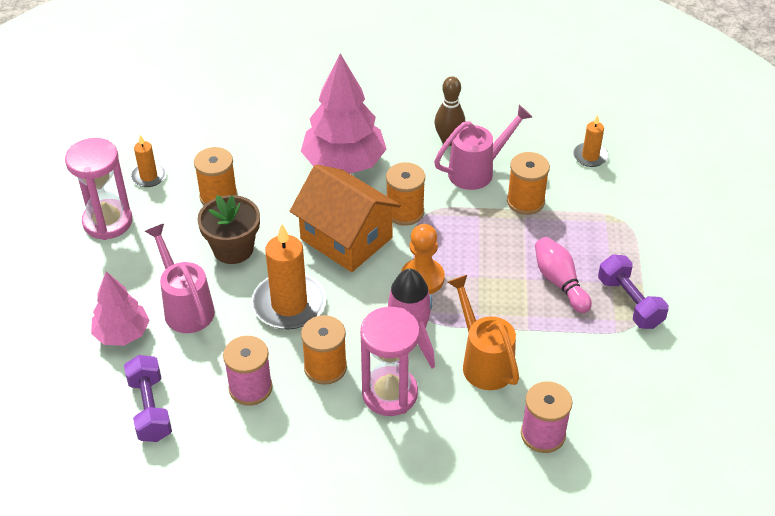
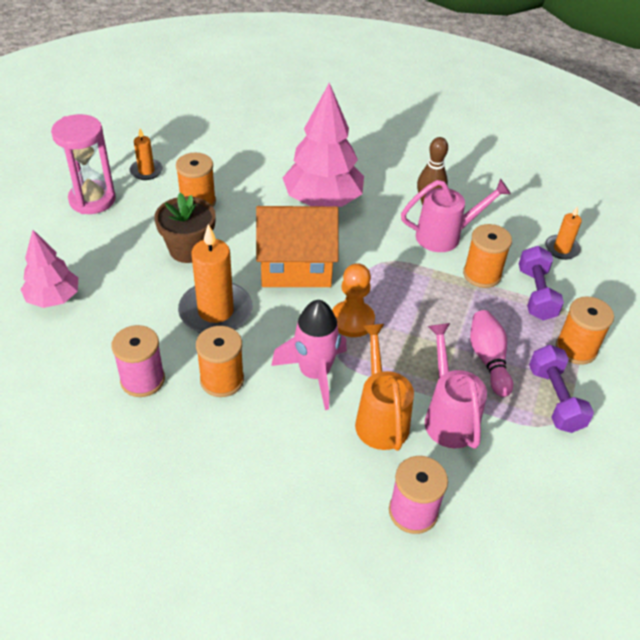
camera: 15 degrees right, 0 degrees up
(150, 409) = (42, 373): purple dumbbell -> purple dumbbell (536, 294)
(186, 307) = (121, 289): pink watering can -> pink watering can (448, 416)
(346, 238) = (296, 266): orange house -> orange house turned 60 degrees counterclockwise
(389, 393) = (273, 423): pink hourglass -> none
(405, 212) = (361, 256): orange spool -> orange spool (576, 349)

